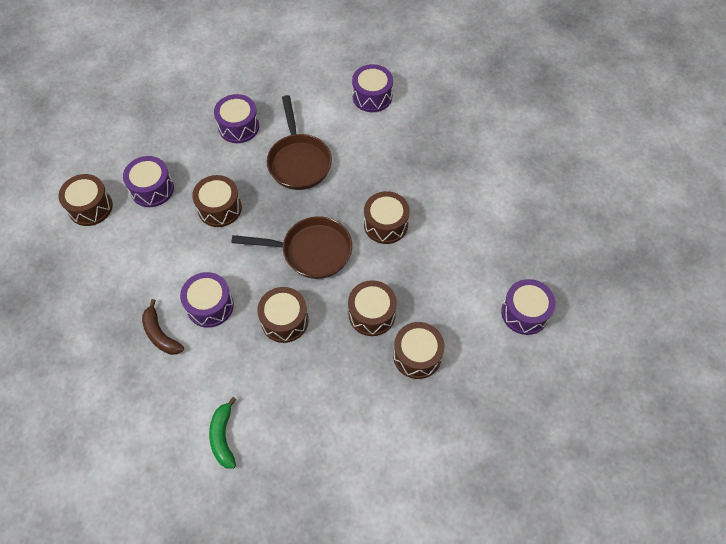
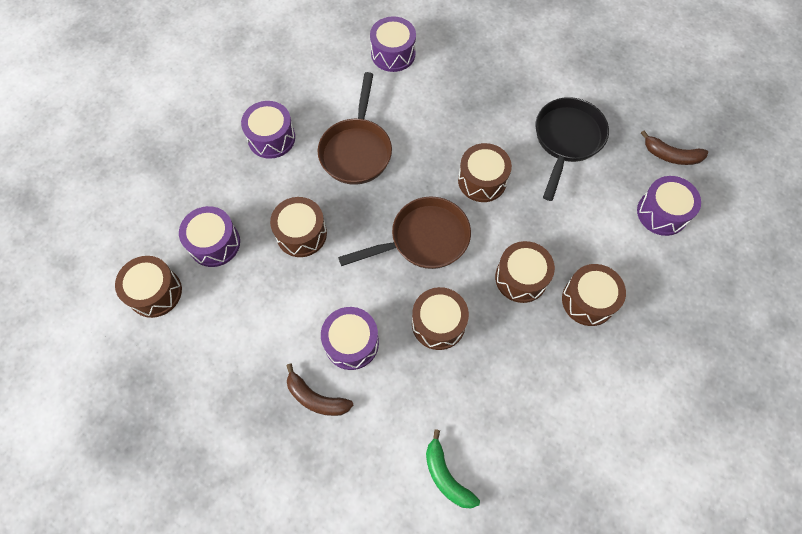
camera: 25 degrees left, 5 degrees up
(299, 161) = (356, 150): brown pan -> brown pan turned 45 degrees clockwise
(477, 220) = (567, 140): none -> black pan
(562, 269) = (671, 155): none -> brown banana

